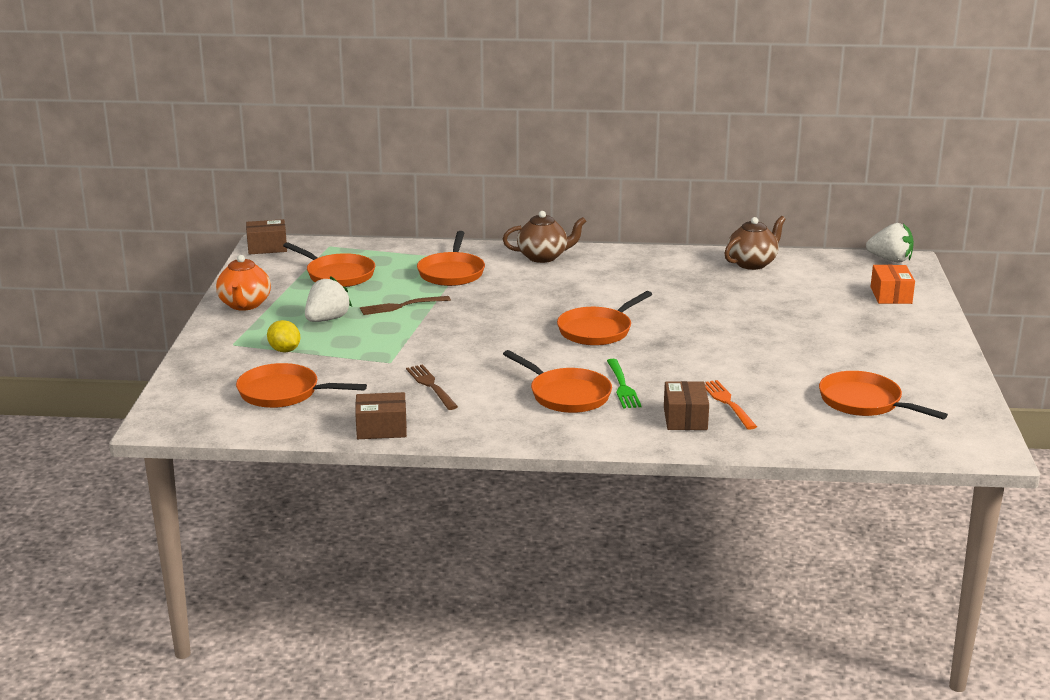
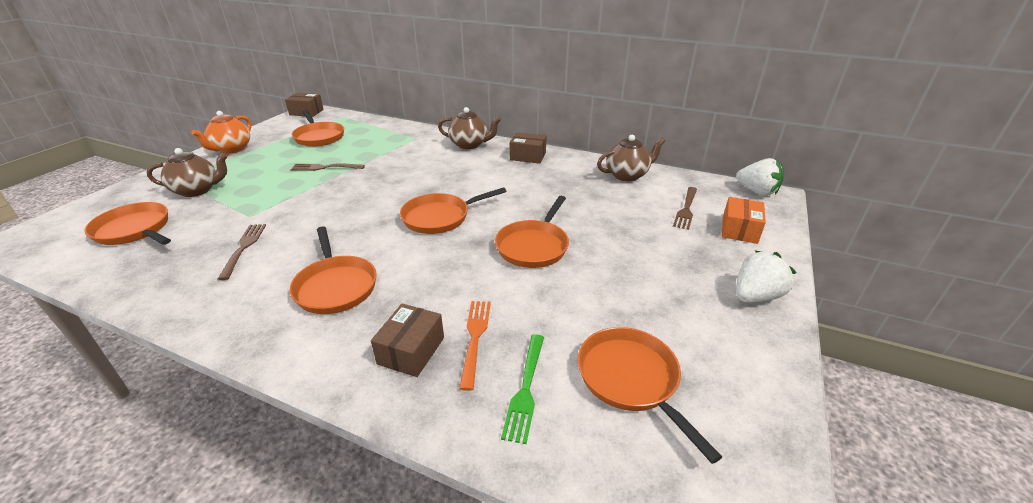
camera: 20 degrees right, 10 degrees up
(284, 350) = (197, 190): yellow lemon -> brown teapot
(327, 319) = (262, 169): white strawberry -> white strawberry (755, 296)
(381, 428) = (140, 289): brown box -> brown box (528, 156)
(452, 272) = (393, 147): orange pan -> orange pan (534, 246)
(622, 386) = (396, 287): green fork -> green fork (525, 389)
(833, 286) = (686, 209): none -> brown fork

